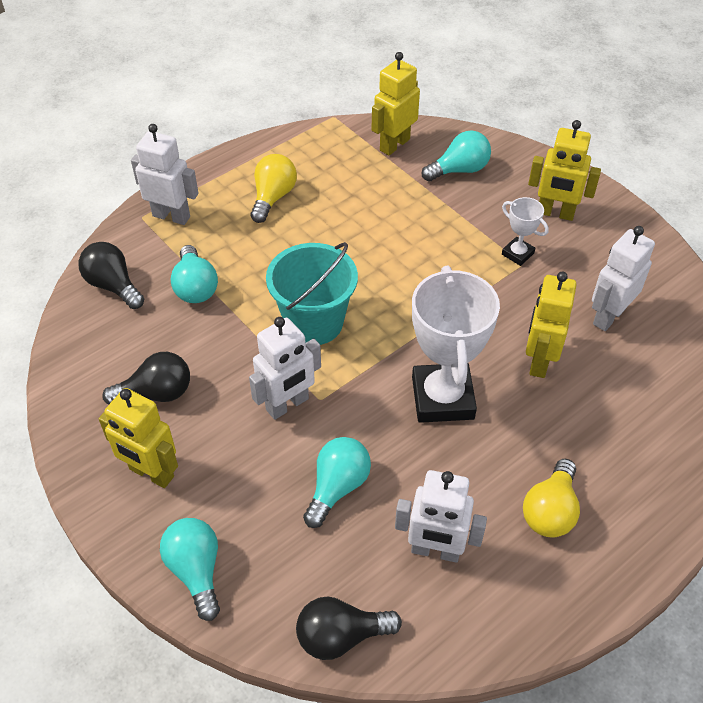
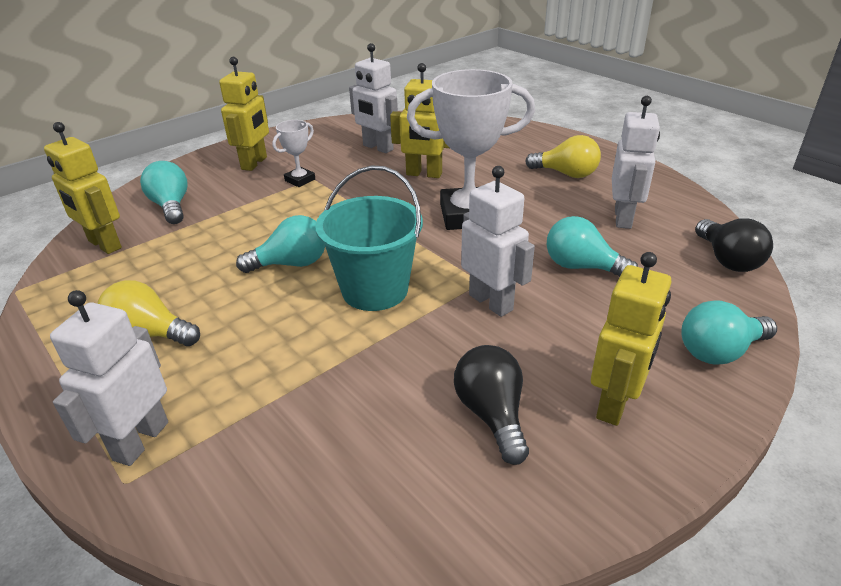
camera: 90 degrees left, 15 degrees down
(113, 285) = (281, 498): black light bulb -> none
(195, 287) = (302, 395): turquoise light bulb -> turquoise light bulb (291, 264)

